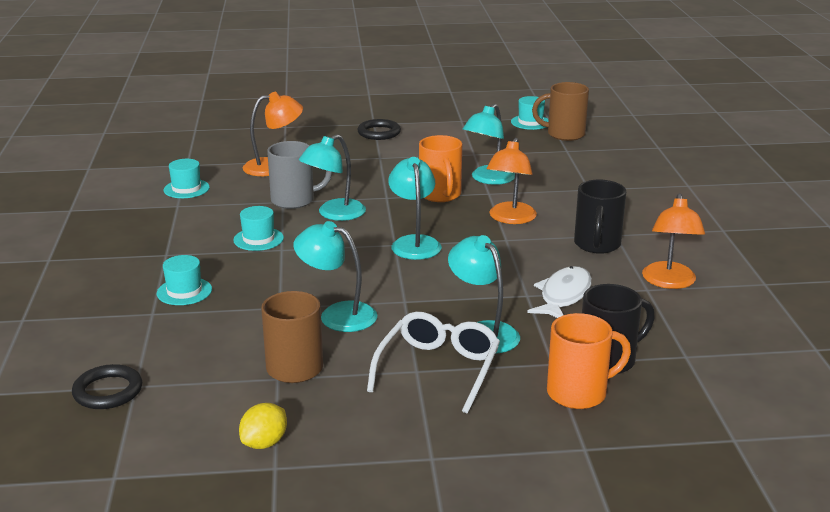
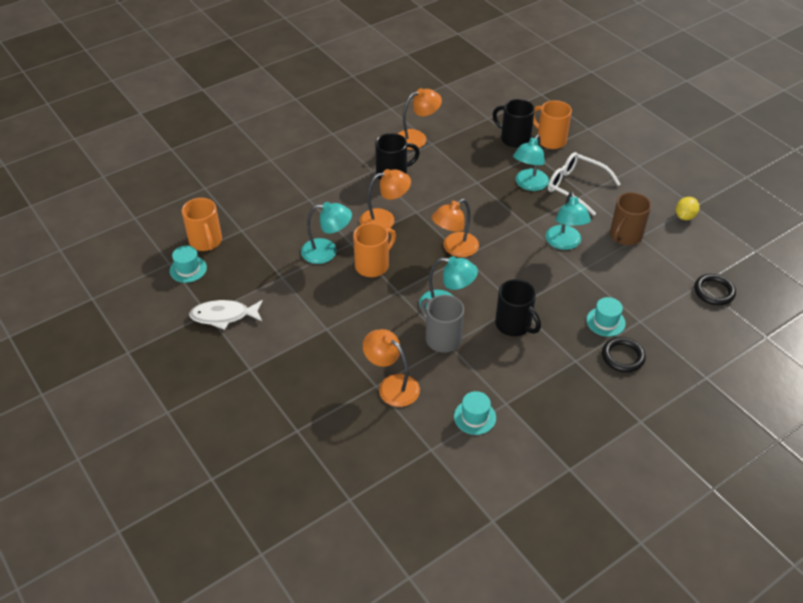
camera: 120 degrees left, 20 degrees up
(258, 239) = (514, 325): turquoise hat -> black mug
(264, 443) = (684, 216): yellow lemon -> yellow lemon turned 60 degrees counterclockwise
(379, 133) = (271, 354): black ring -> black ring (623, 356)
(414, 243) = (454, 248): turquoise lamp -> orange lamp
(438, 369) = (576, 187): white glasses -> white glasses turned 45 degrees clockwise
(563, 295) = (465, 169): white fish -> white fish (223, 316)
(564, 134) = (206, 241): brown mug -> orange mug

